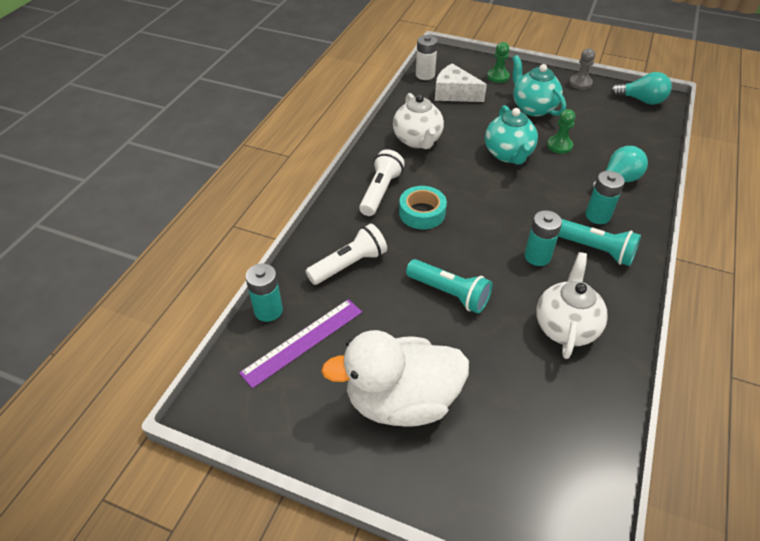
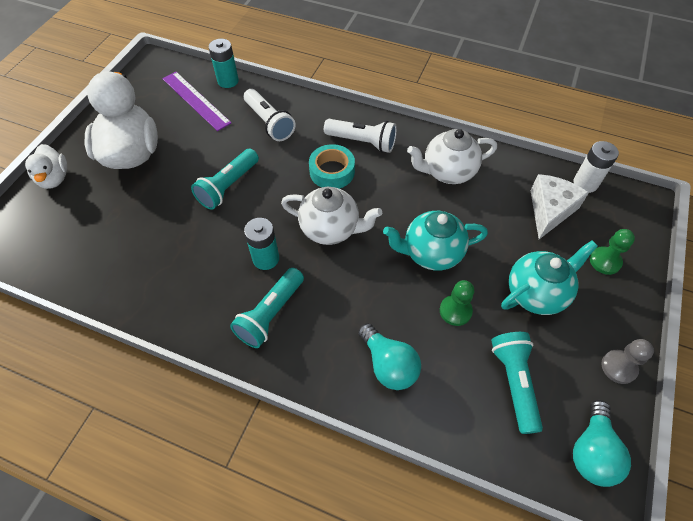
camera: 90 degrees right, 10 degrees up
(453, 491) = (54, 178): none -> white duck
(565, 327) = (175, 268): white teapot -> white teapot (330, 229)
(597, 216) = (324, 328): turquoise battery -> none
(607, 124) = (514, 382): none -> turquoise flashlight

